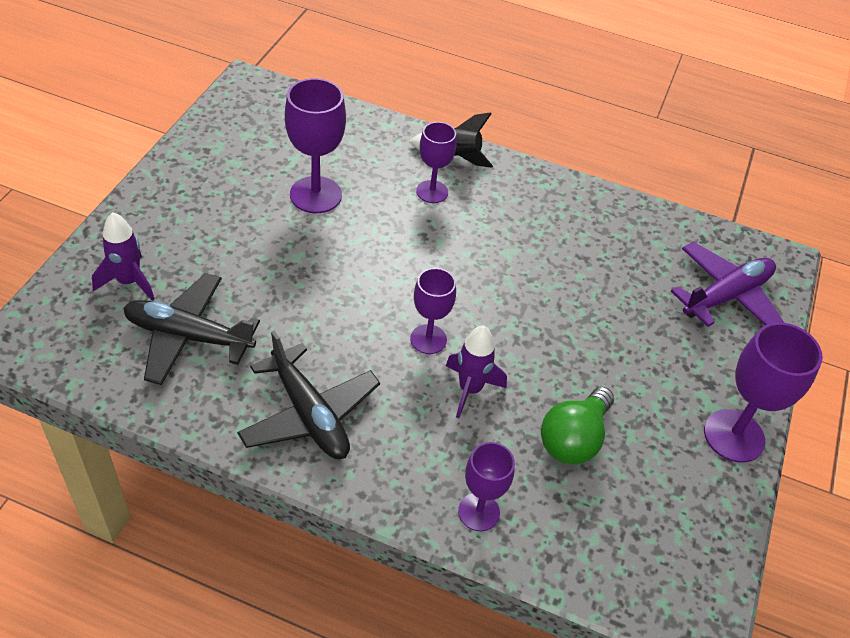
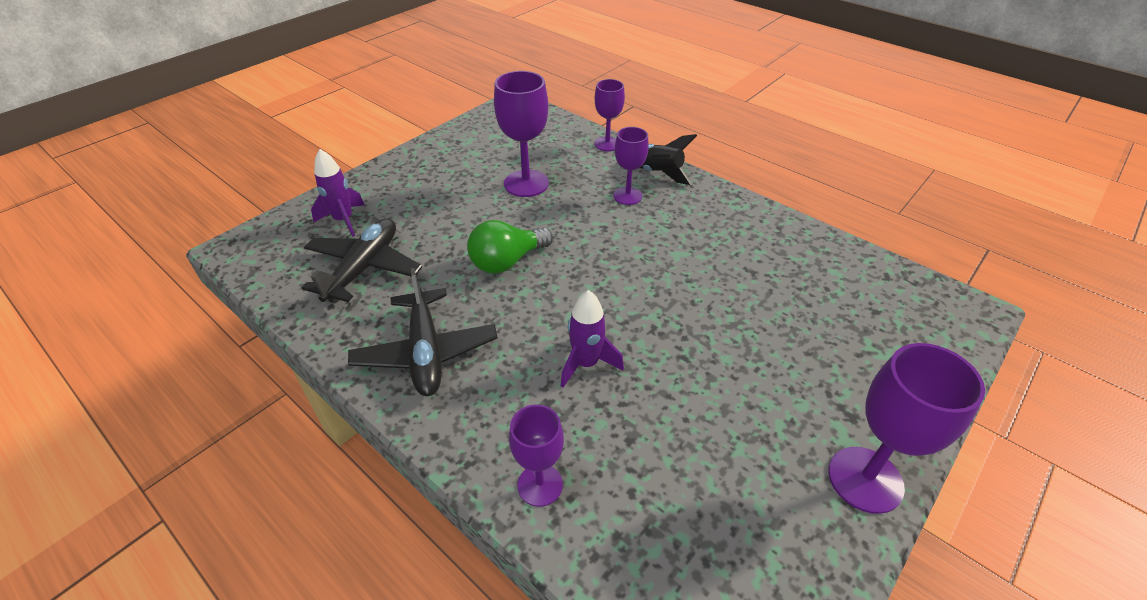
camera: 25 degrees right, 5 degrees down
(189, 336) = (364, 268): black plane -> black plane turned 75 degrees clockwise
(428, 339) = (567, 311): purple goblet -> purple goblet (607, 144)
(573, 439) = (673, 436): green light bulb -> green light bulb (507, 261)
(726, 296) = (897, 333): purple plane -> none

